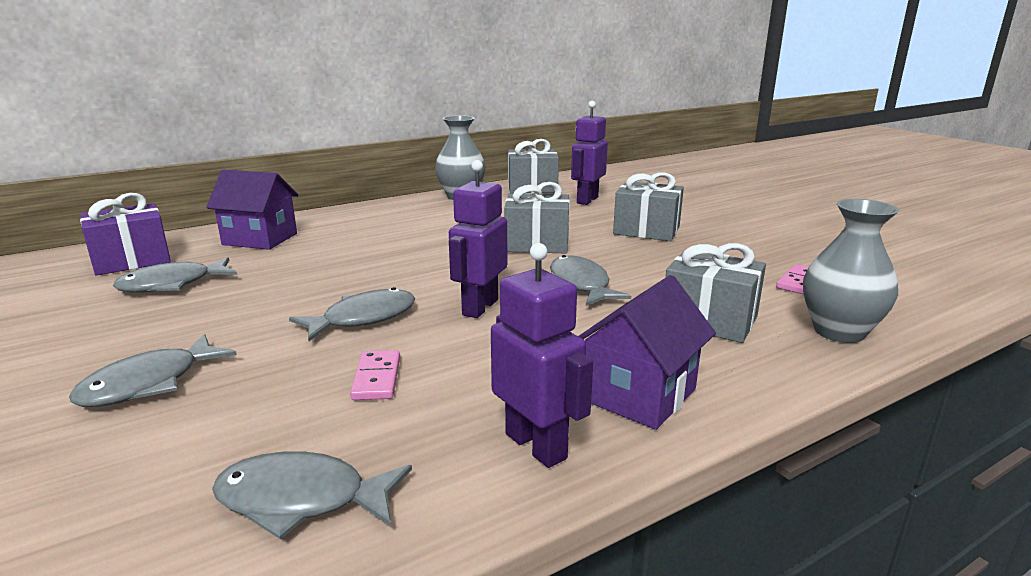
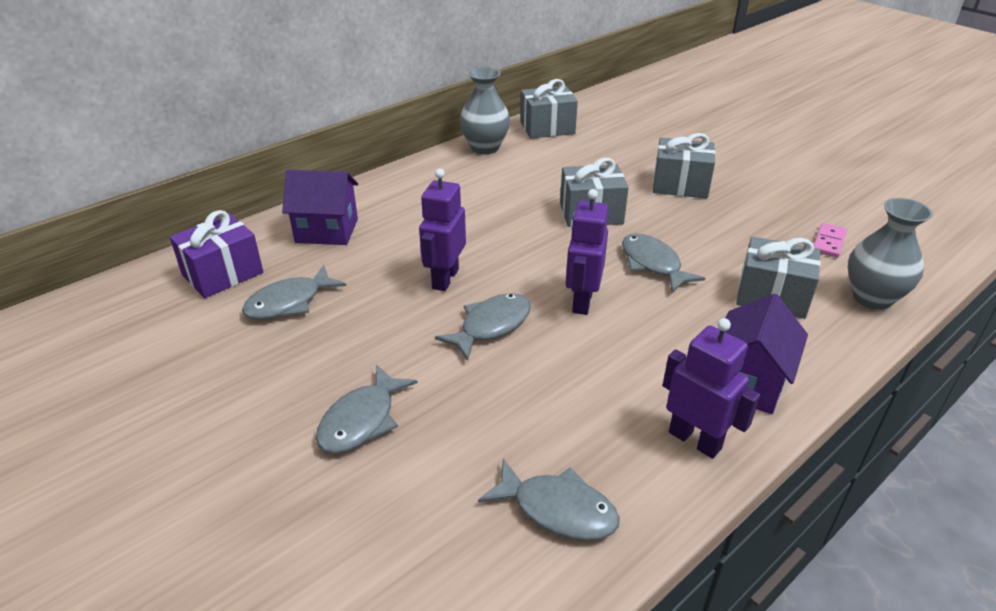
camera: 10 degrees left, 15 degrees up
(302, 499) = (557, 509): grey fish -> grey fish turned 150 degrees counterclockwise
(376, 378) = (542, 391): pink domino -> none
(587, 200) = (608, 144): purple robot -> purple robot (445, 279)

